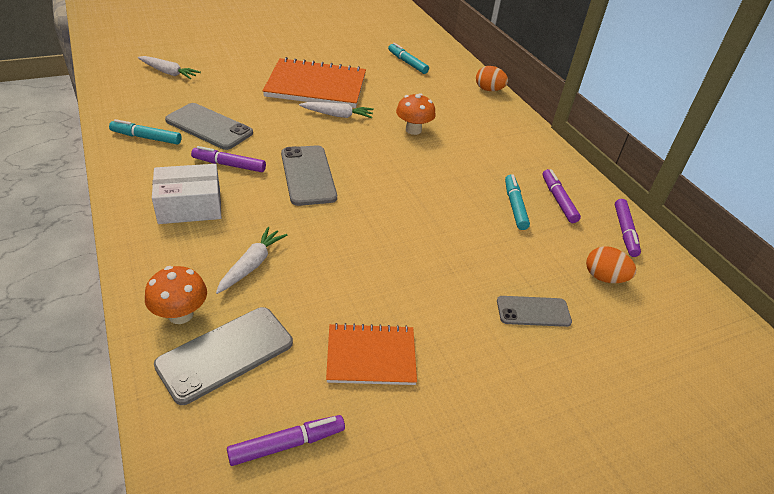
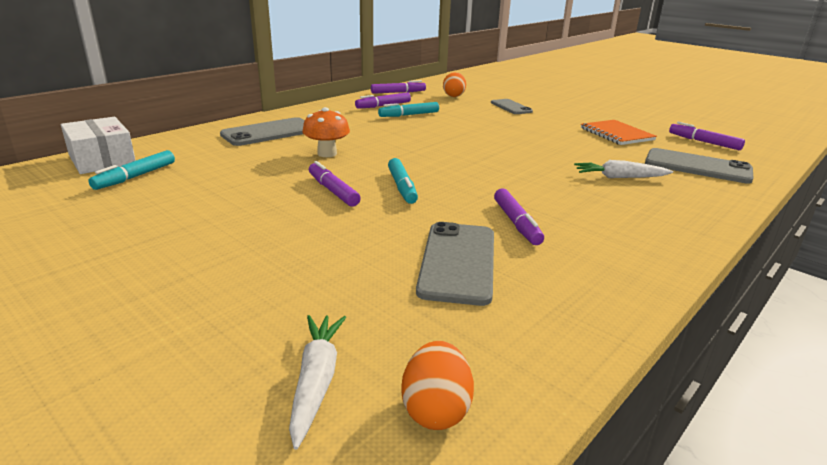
camera: 110 degrees left, 15 degrees down
(147, 138) = (548, 300): turquoise marker -> turquoise marker (402, 187)
(180, 314) = (706, 187): orange mushroom -> none
(190, 206) = (609, 222): white box -> white box (102, 160)
(308, 175) = (474, 182): grey phone -> grey phone (269, 132)
(316, 86) = (258, 219): orange notebook -> none
(338, 115) = (333, 191): white carrot -> purple marker
(489, 90) = (197, 133): orange egg -> orange egg (435, 410)

